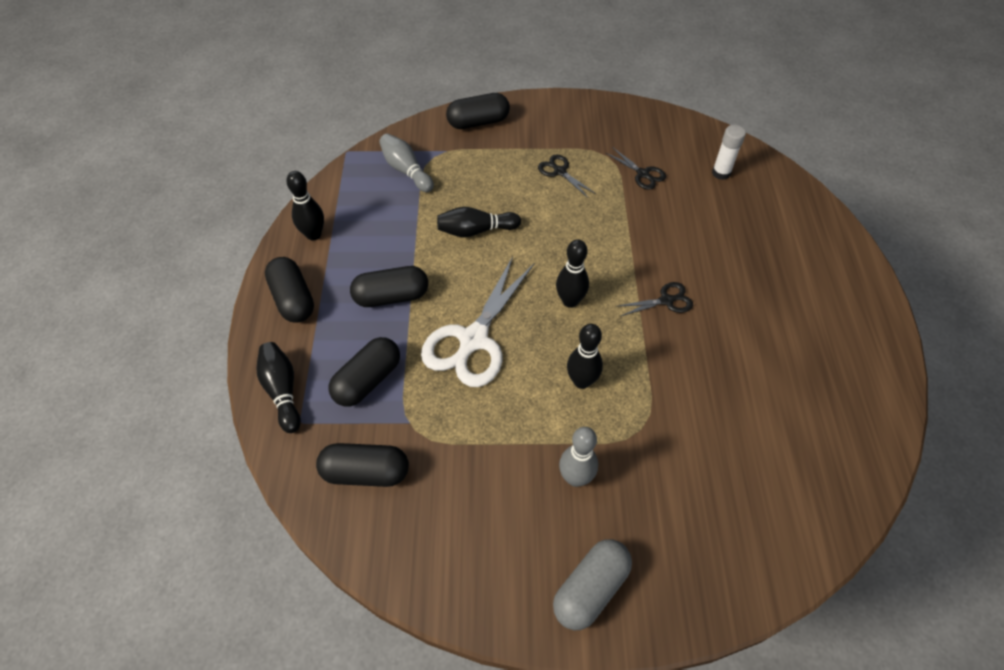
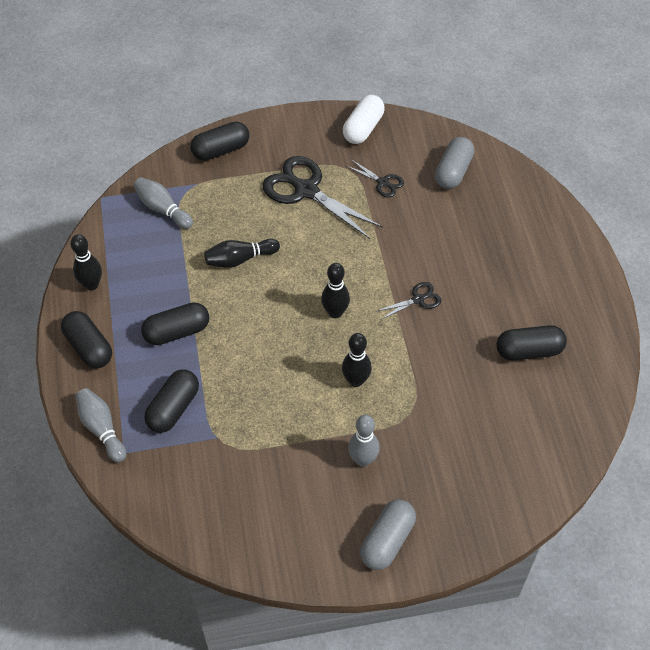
camera: 10 degrees left, 0 degrees up
(282, 391) = (102, 429): black bowling pin -> grey bowling pin
(366, 472) = (190, 483): black capsule -> black capsule (529, 351)
(473, 339) = (257, 359): white scissors -> none
(559, 171) = (306, 190): black scissors -> black scissors, size x2.08
(629, 119) = (363, 128): none -> white capsule
(721, 173) = (453, 172): white glue stick -> grey capsule

